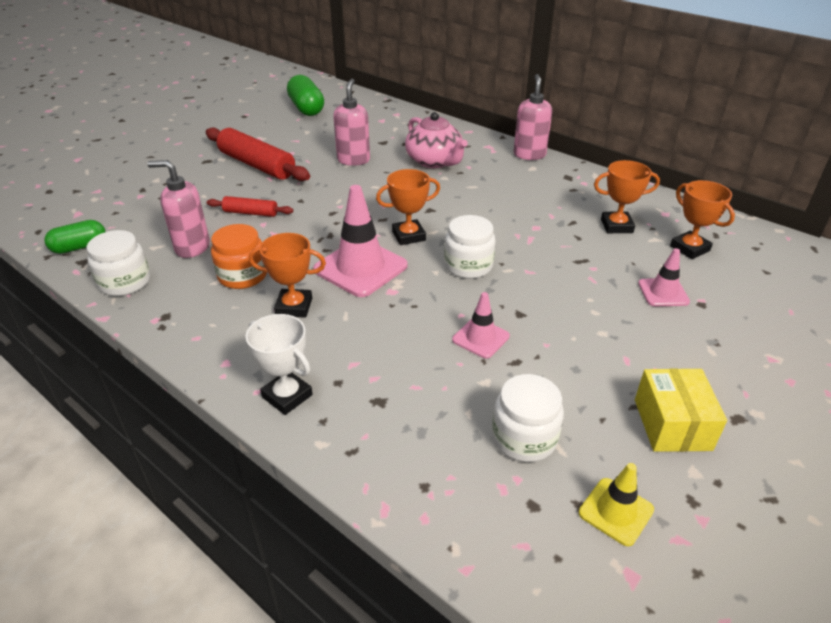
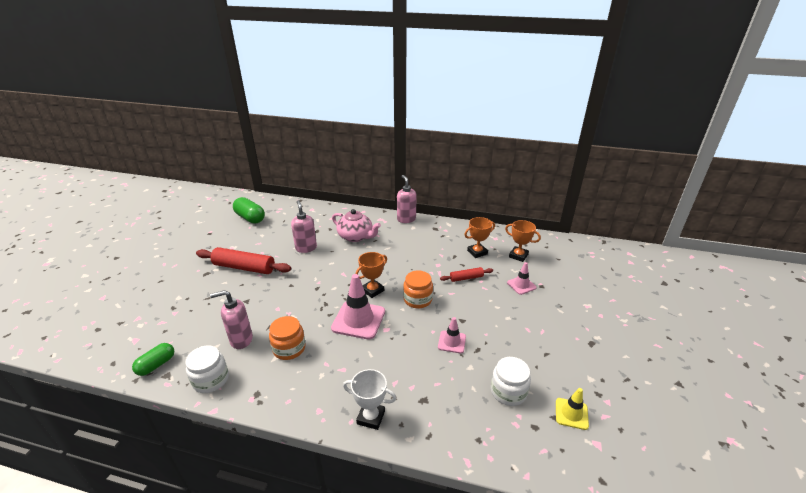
camera: 25 degrees left, 5 degrees down
(250, 213) = (264, 303): red rolling pin -> red rolling pin (466, 278)
(294, 307) = (336, 359): orange trophy -> none
(468, 266) = (417, 299): white jar -> orange jar
(672, 424) = (567, 357): yellow box -> none

